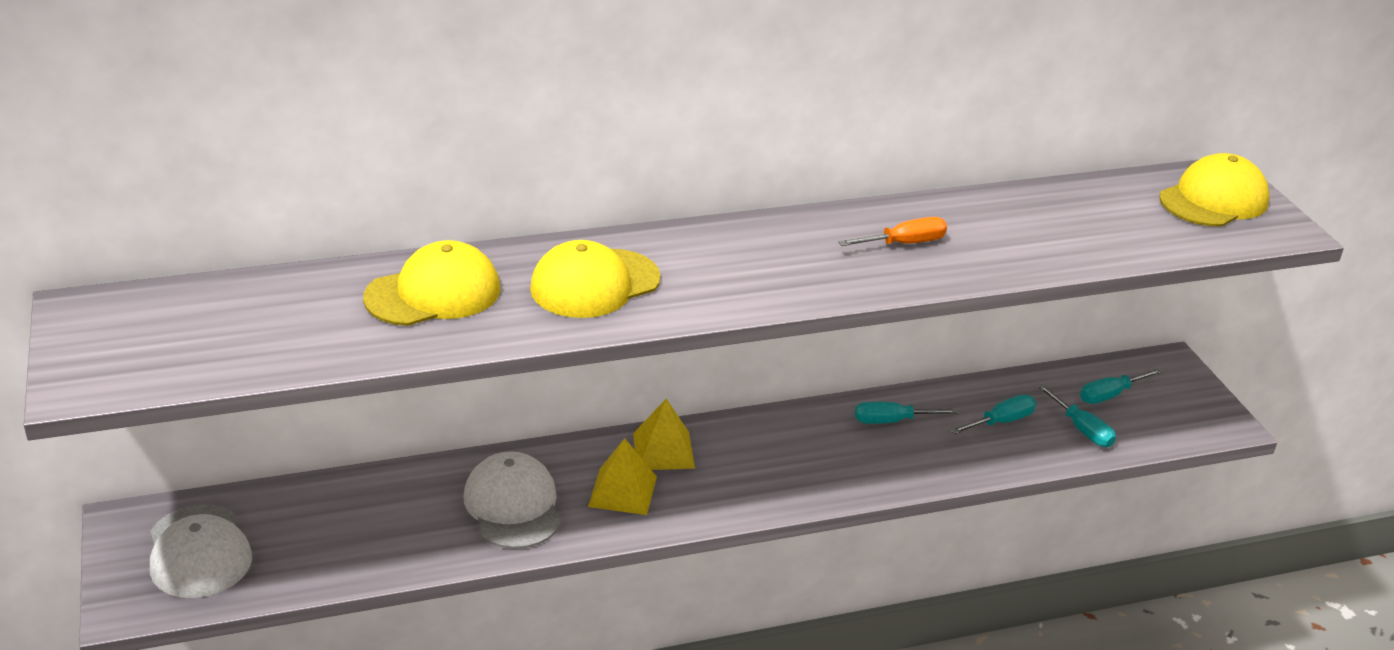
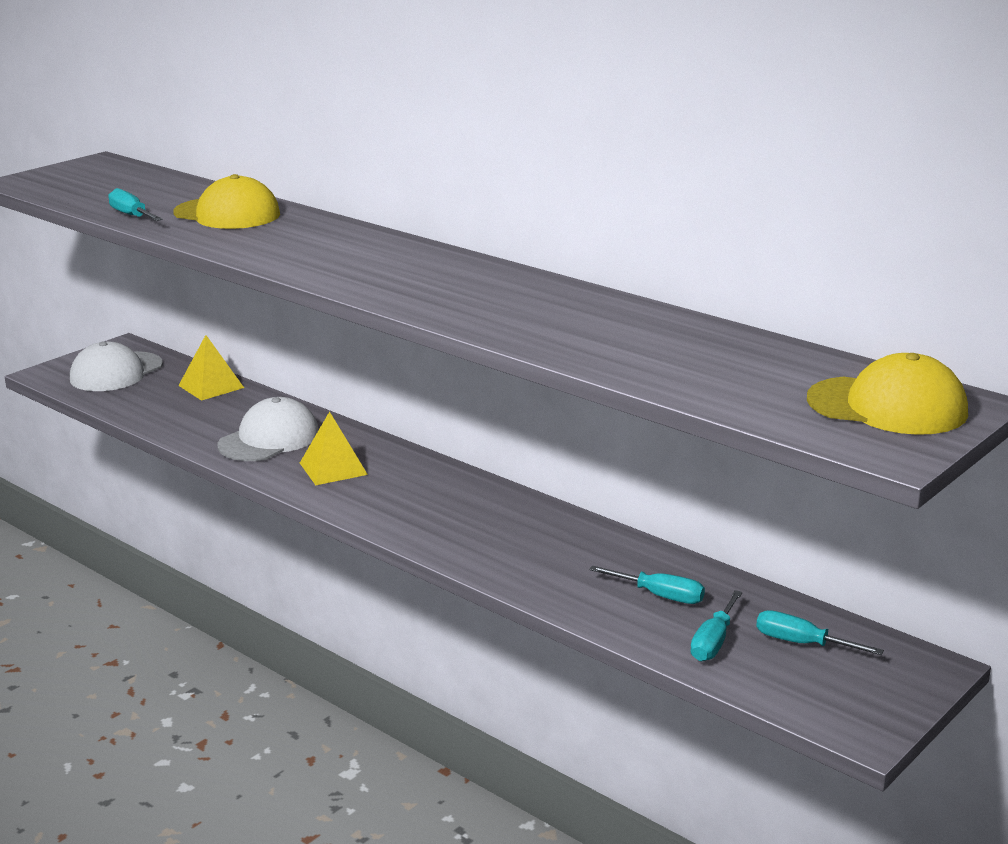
camera: 60 degrees right, 10 degrees down
(594, 284) = (304, 243): yellow cap -> none
(663, 450) = (403, 467): yellow pyramid -> yellow pyramid (211, 386)
(892, 421) = (580, 544): turquoise screwdriver -> turquoise screwdriver (132, 216)
(904, 243) = (534, 309): orange screwdriver -> none

